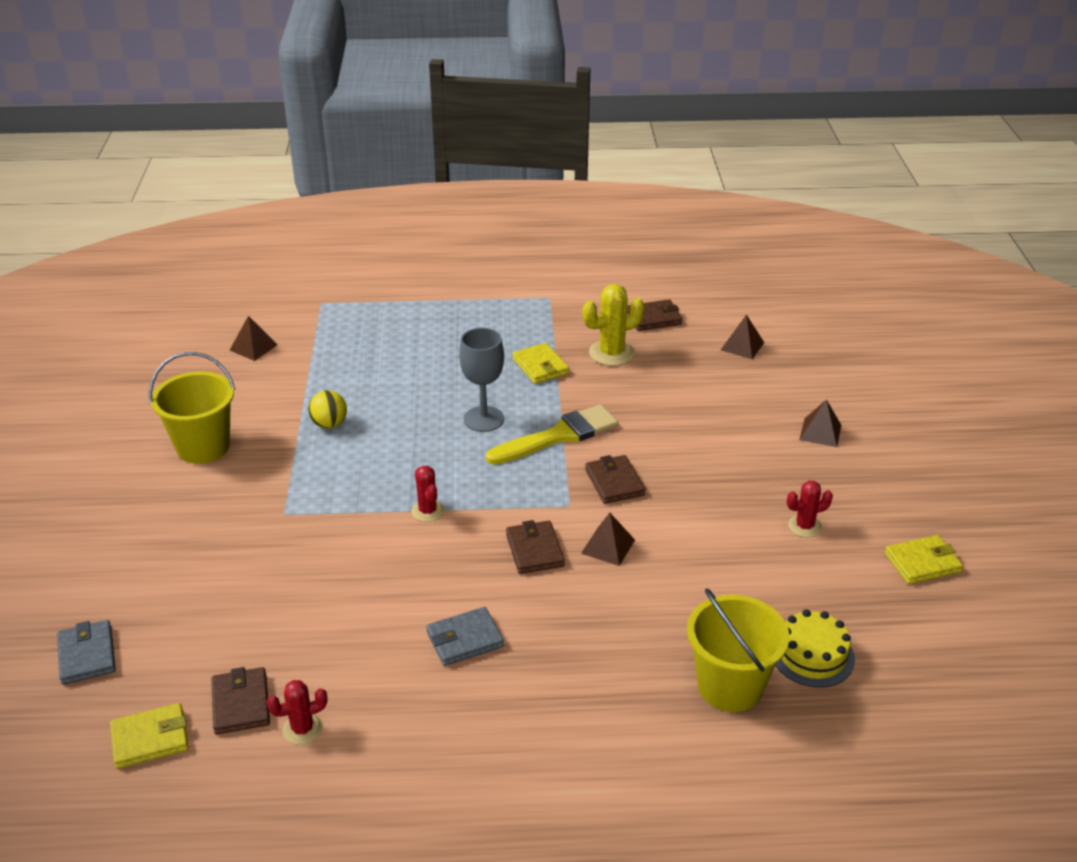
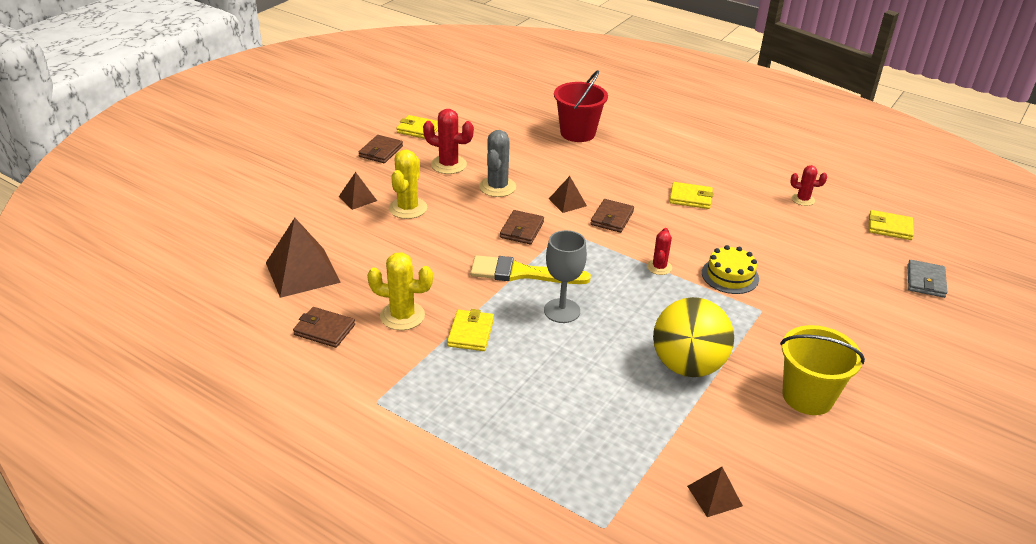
camera: 145 degrees left, 0 degrees up
(241, 704) = (833, 222): brown wallet -> brown wallet (381, 151)
(329, 424) = (687, 366): yellow ball -> yellow ball, size x2.15
(465, 639) = (690, 198): grey wallet -> yellow wallet
(709, 524) = (497, 187): none -> grey cactus
(730, 686) = (577, 133): yellow bucket -> red bucket
(742, 346) = (302, 272): brown pyramid -> brown pyramid, size x1.91
(757, 447) = (408, 208): none -> yellow cactus
(804, 526) = (448, 165): red cactus -> red cactus, size x1.63
(812, 655) = (525, 126): yellow cake -> yellow cake (730, 275)

